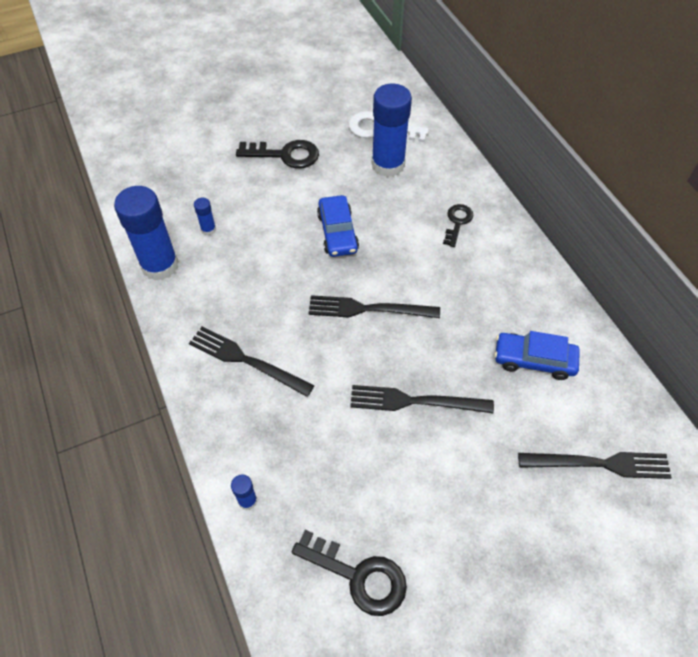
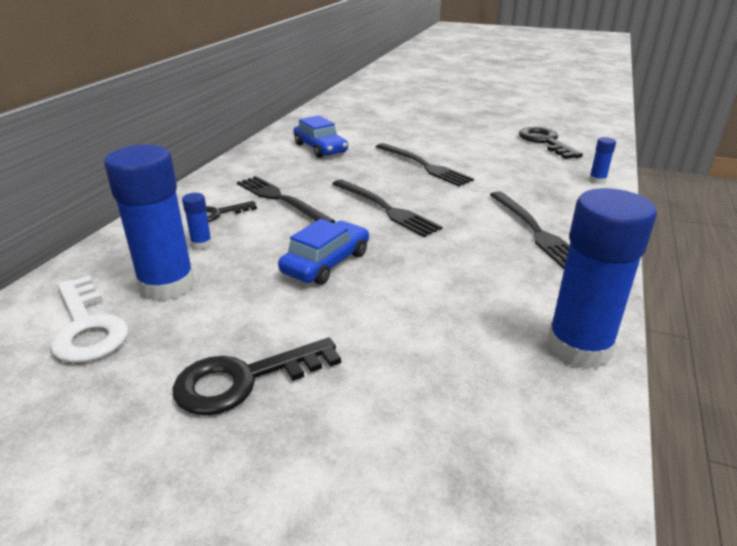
camera: 135 degrees left, 25 degrees down
(208, 229) = (472, 350): blue glue stick -> blue glue stick (201, 244)
(285, 155) = (245, 379): black key -> black key turned 75 degrees counterclockwise
(599, 464) = (360, 119): black fork -> black fork (281, 200)

